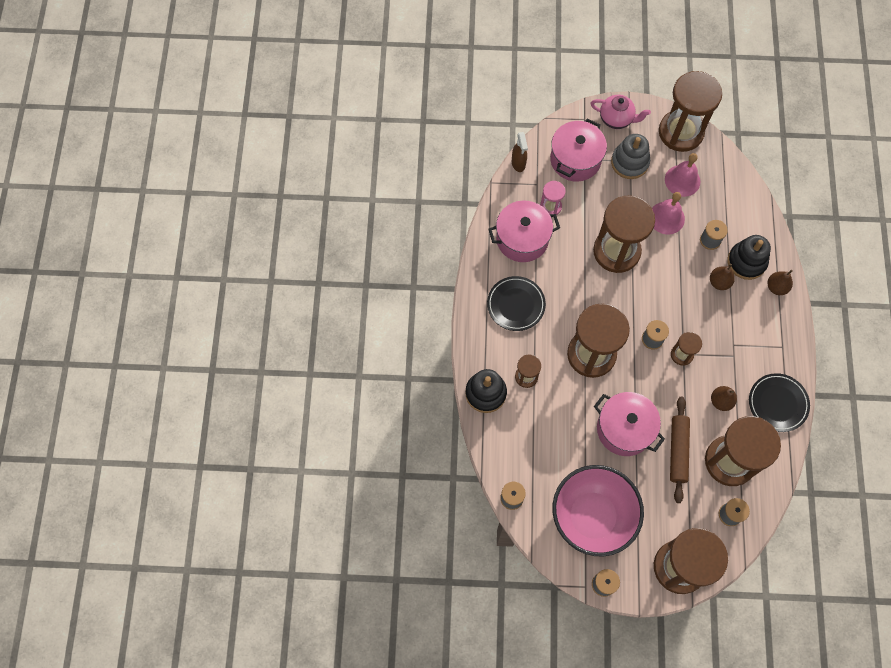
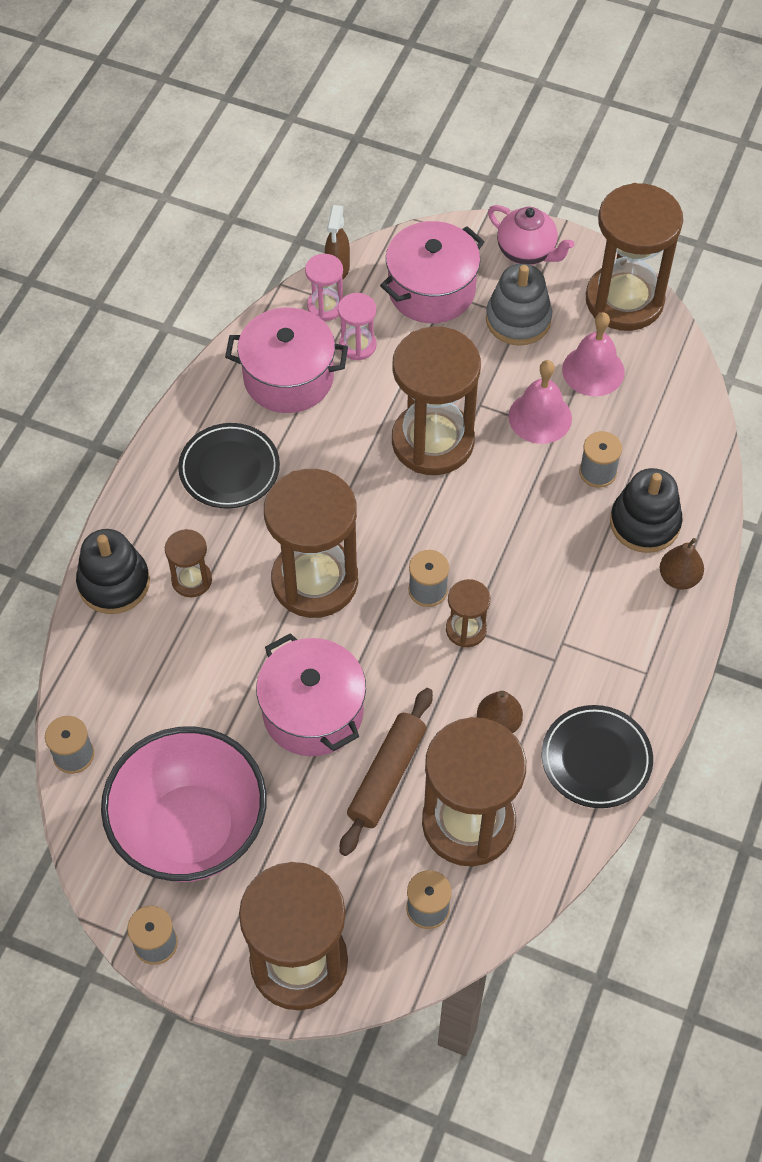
camera: 20 degrees right, 10 degrees down
(522, 188) = (325, 306): none -> pink hourglass
(719, 282) = (583, 539): brown pear -> none

